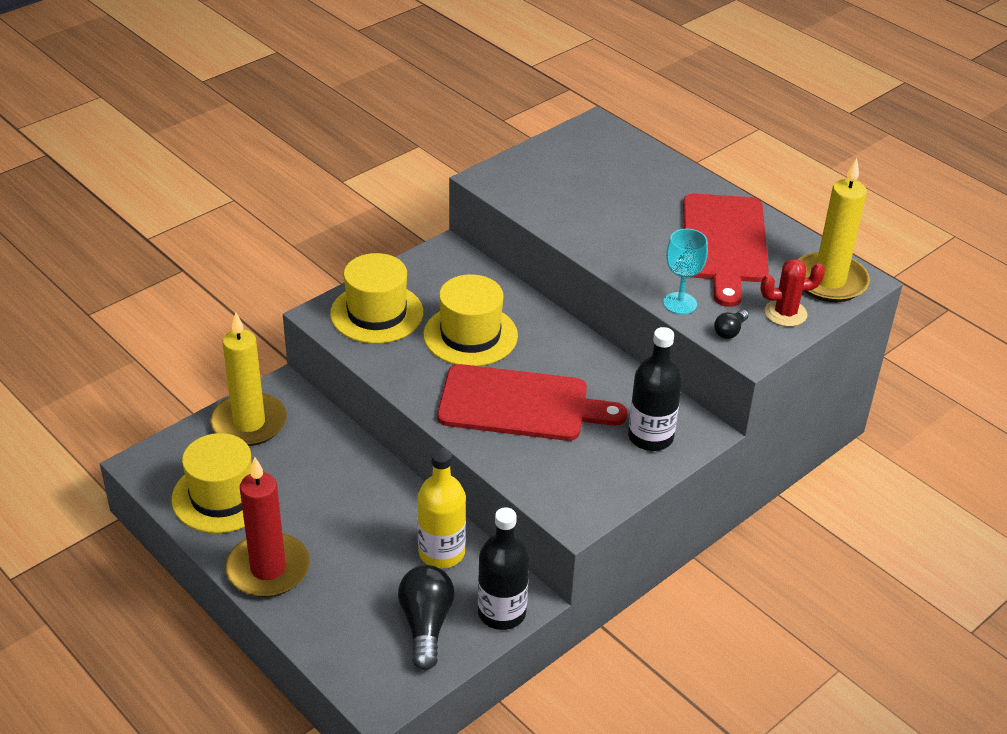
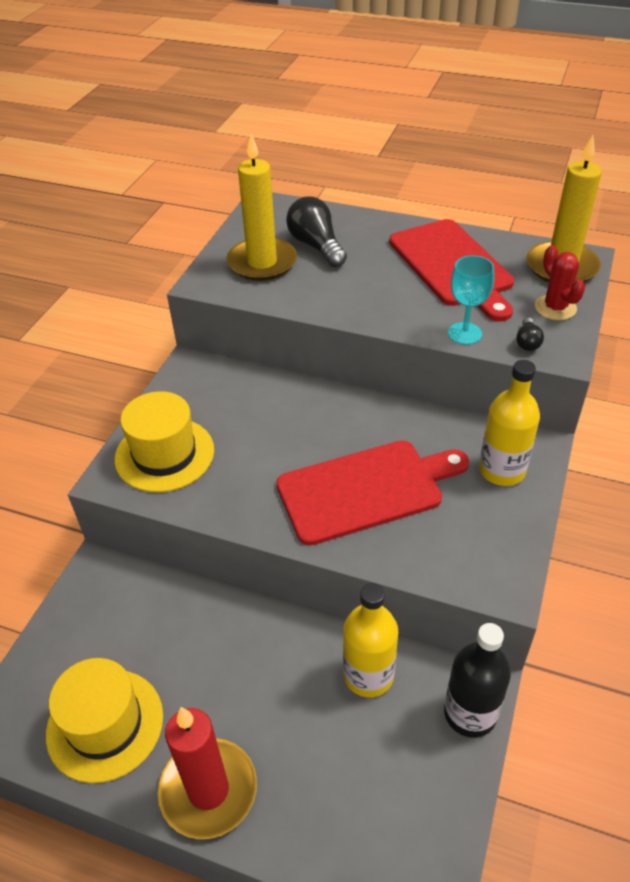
camera: 25 degrees left, 5 degrees up
(249, 423) = (84, 623): yellow candle -> yellow candle (262, 262)
(426, 625) = (411, 769): black light bulb -> black light bulb (316, 246)
(470, 335) = (269, 439): yellow hat -> none
(650, 437) = (502, 470): black bottle -> yellow bottle
(785, 313) = (555, 308): red cactus -> red cactus turned 75 degrees counterclockwise

